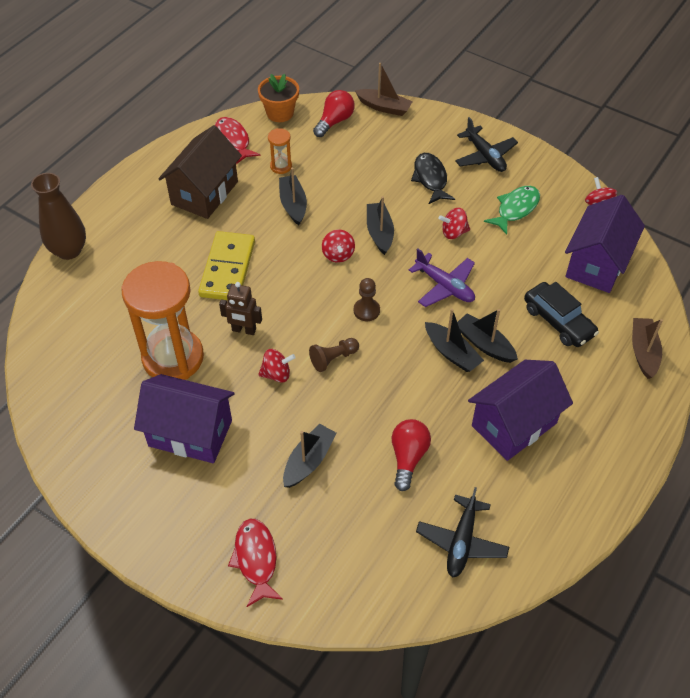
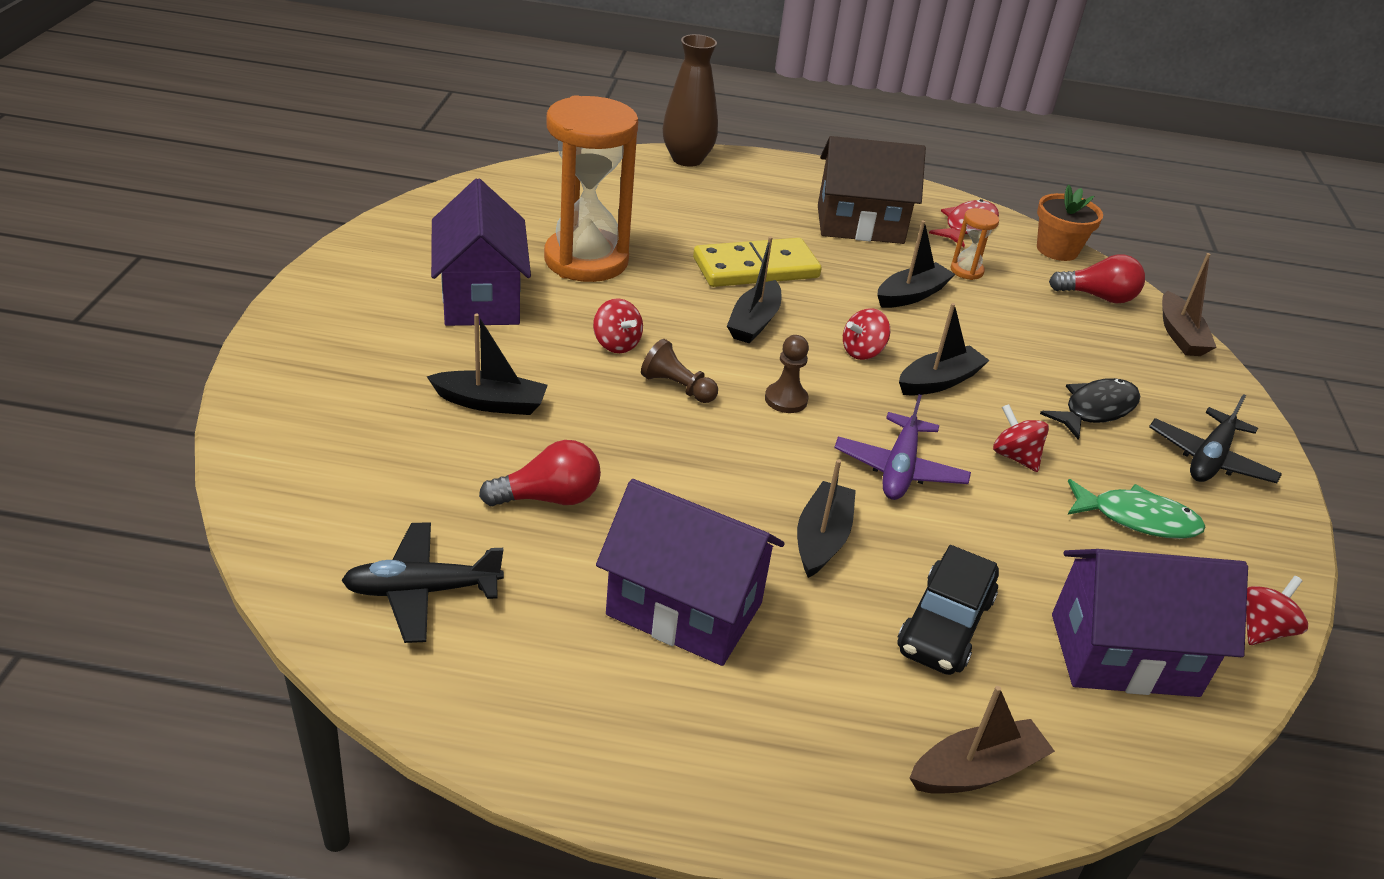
camera: 60 degrees right, 15 degrees down
(244, 330) = (668, 302): brown robot -> none
(256, 559) = (312, 392): red fish -> none
(452, 353) = (776, 504): black boat -> black boat (754, 322)

